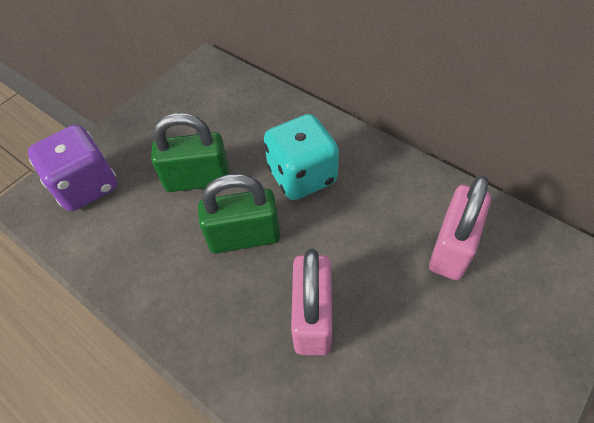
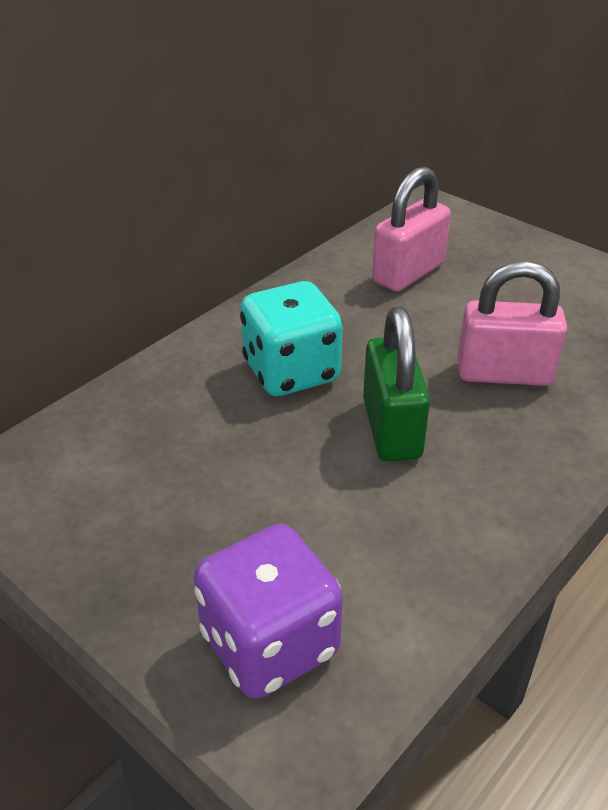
camera: 90 degrees left, 15 degrees down
(198, 179) = (279, 481): green padlock -> none
(452, 247) = (408, 273): pink padlock -> pink padlock turned 75 degrees counterclockwise

